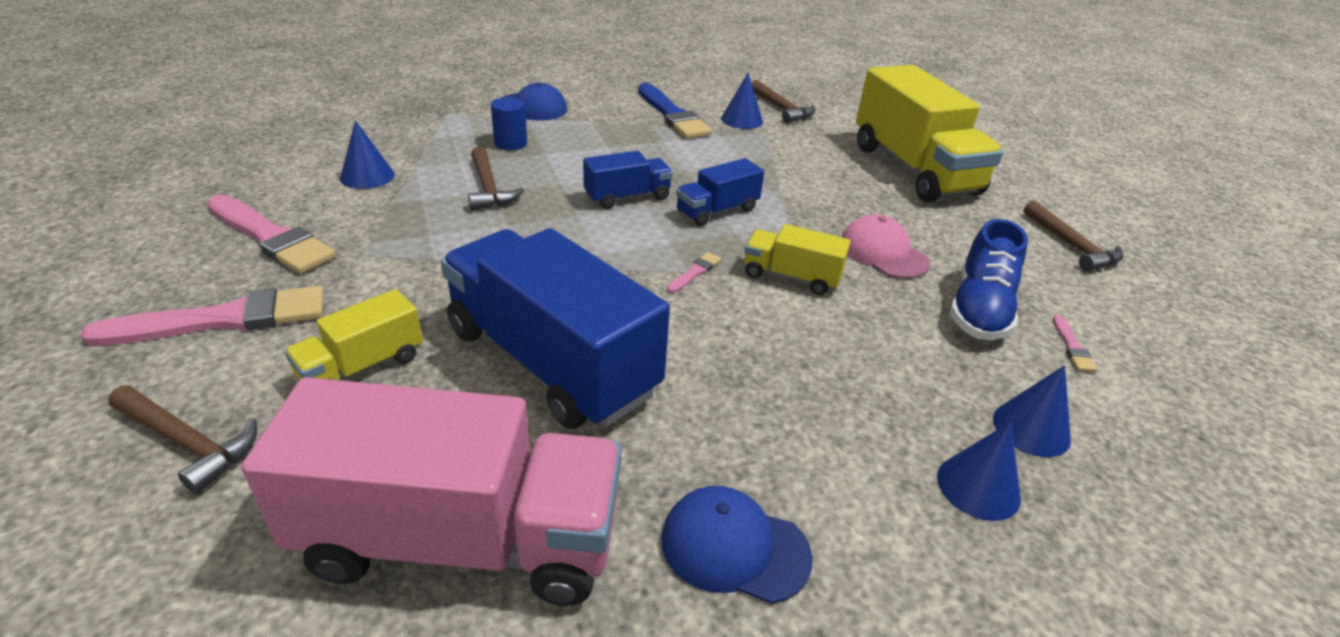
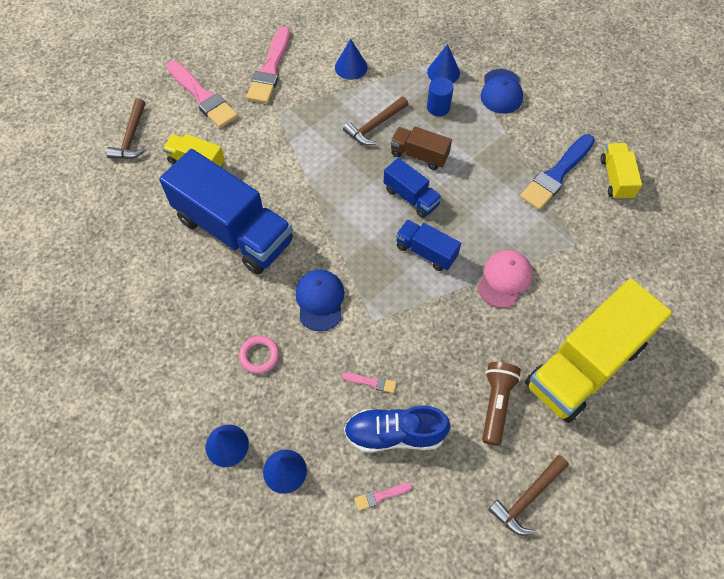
camera: 70 degrees right, 25 degrees up
(462, 539) = (120, 249): pink truck -> none
(551, 361) = (234, 230): blue truck -> blue truck turned 105 degrees clockwise
(568, 174) = (419, 155): none -> brown truck
(695, 272) = (346, 263): pink brush -> pink brush (371, 382)
(734, 547) = (150, 346): blue cap -> blue cap (320, 300)
(742, 120) = (585, 221): blue cone -> blue cone (443, 72)
(782, 109) = (632, 242): brown hammer -> none
(791, 277) = (370, 315): yellow truck -> yellow truck (616, 178)
(815, 399) = (259, 356): none -> pink ring
(883, 253) = (432, 364): pink cap -> pink cap (504, 279)
(949, 229) = (496, 404): none -> brown flashlight

